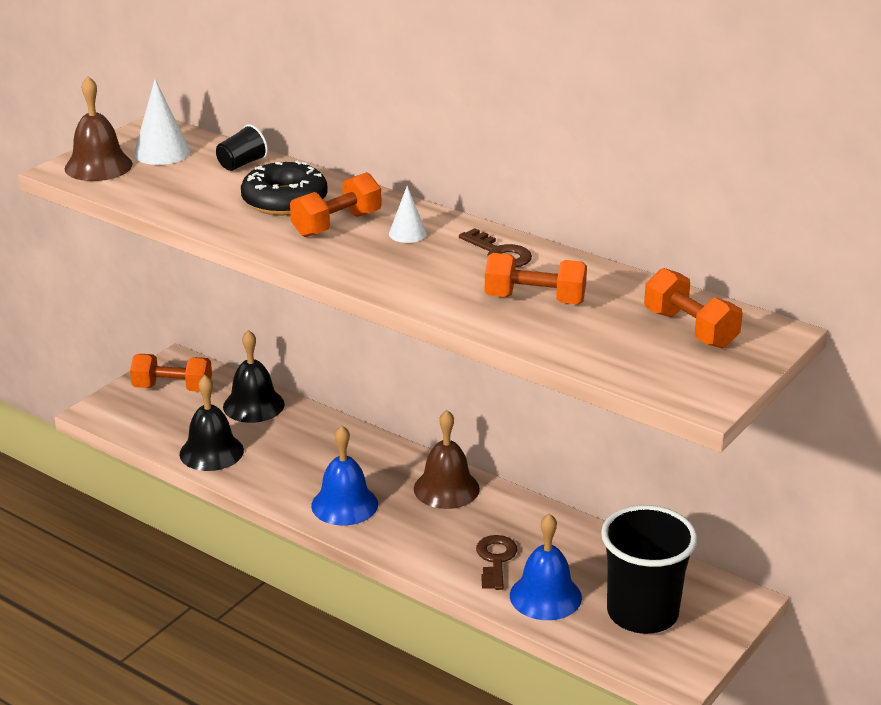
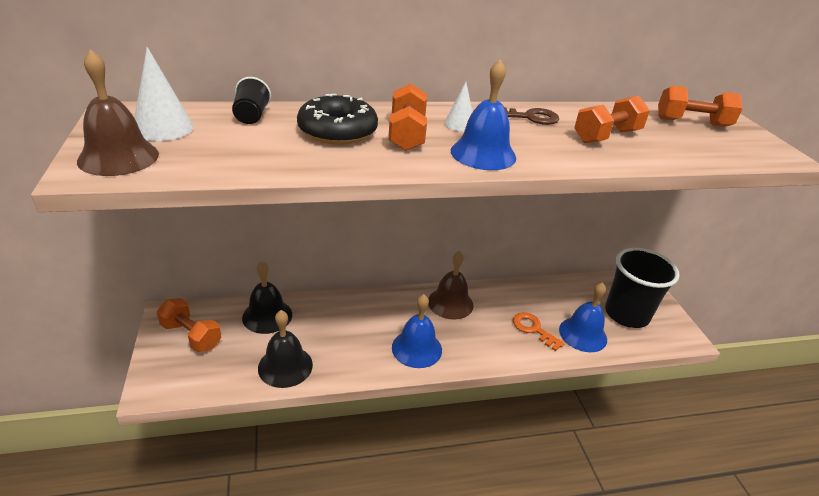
camera: 50 degrees left, 5 degrees up
(172, 388) = (191, 335): orange dumbbell -> orange dumbbell turned 75 degrees clockwise
(366, 265) = (483, 154): none -> blue bell
(495, 560) = (533, 329): brown key -> orange key

